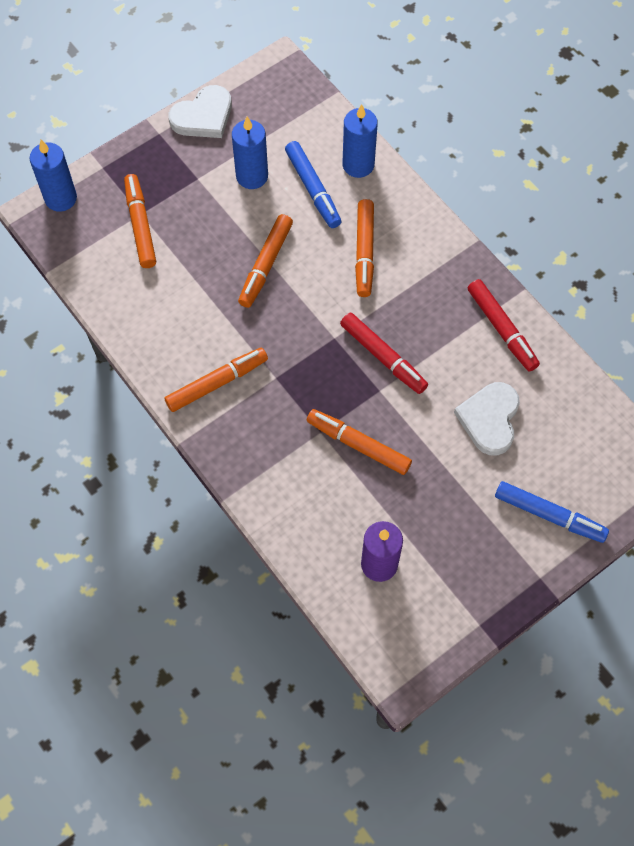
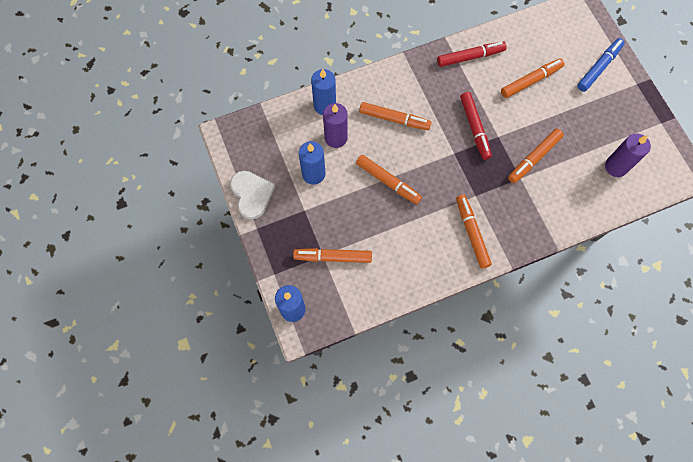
camera: 75 degrees left, 5 degrees up
(313, 189) = (336, 138): blue marker -> purple candle
(383, 357) = (475, 128): red marker -> red marker turned 105 degrees clockwise
(489, 419) = (530, 81): white heart -> orange marker

